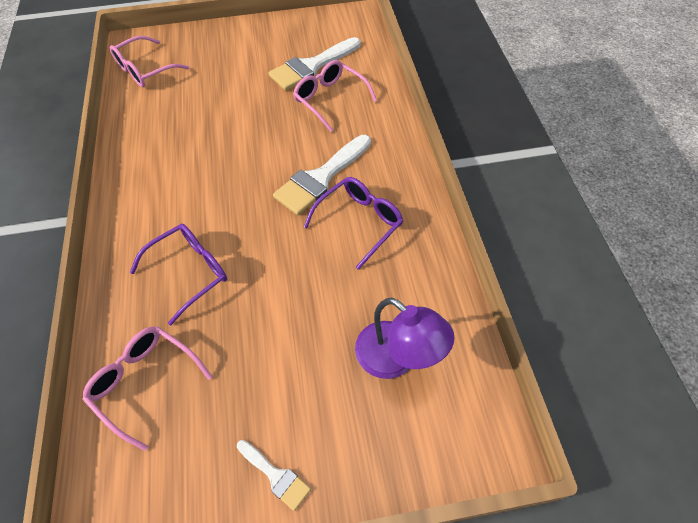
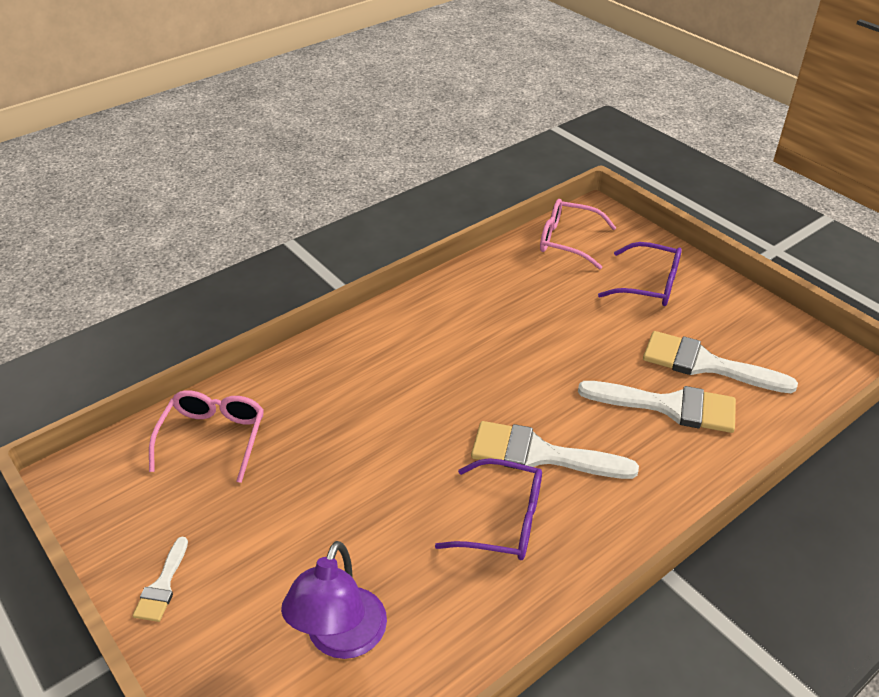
camera: 60 degrees right, 15 degrees down
(190, 272) = (345, 407): purple glasses -> purple glasses (649, 285)
(330, 99) = (668, 406): pink glasses -> white brush

